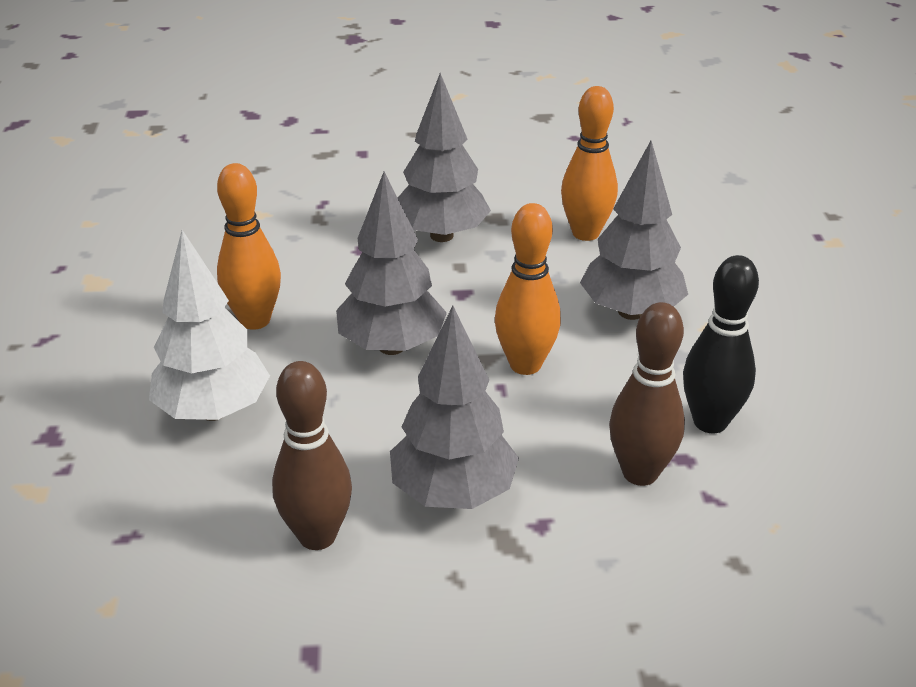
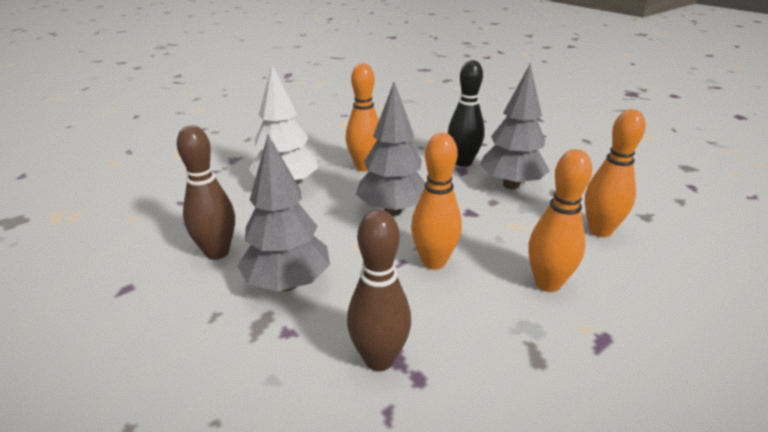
camera: 55 degrees right, 5 degrees down
(631, 312) = (547, 283): grey tree -> orange bowling pin
(710, 422) = (475, 376): black bowling pin -> black bowling pin (463, 162)

